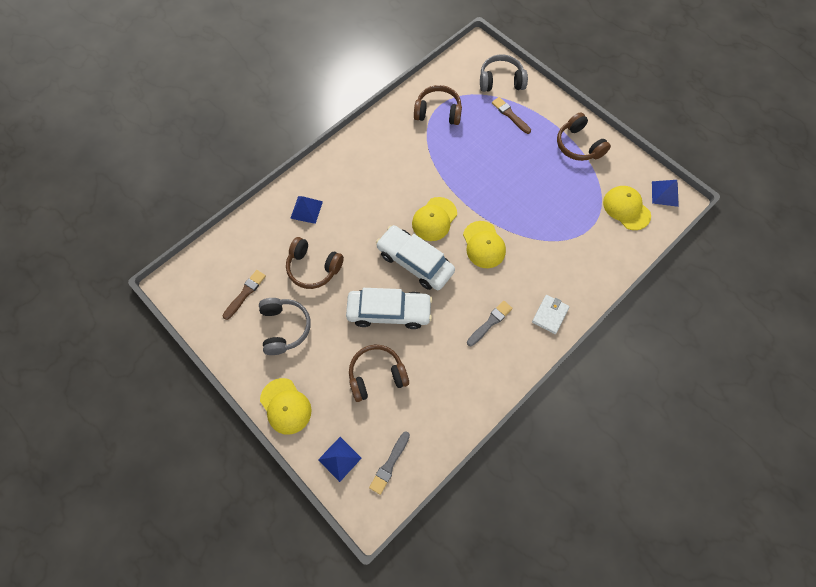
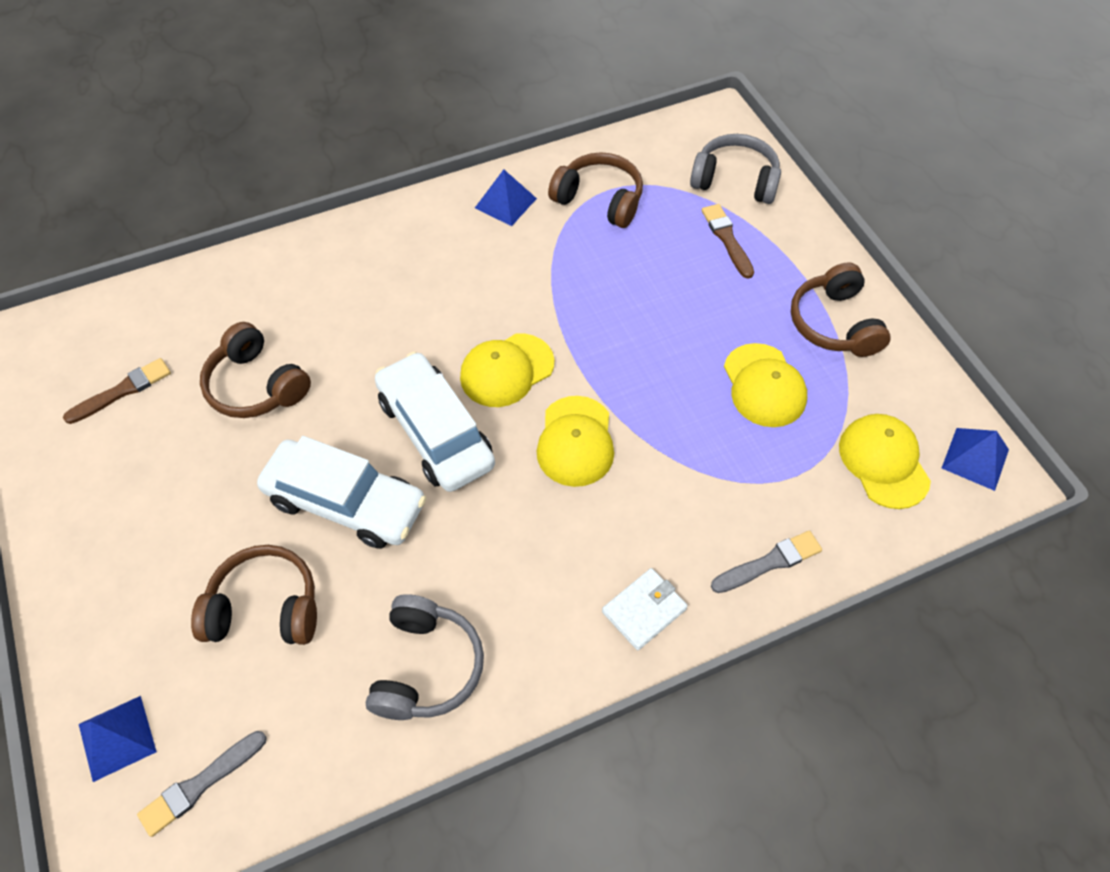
camera: 20 degrees right, 10 degrees down
(285, 328) = (153, 469): grey headphones -> grey headphones (426, 667)
(285, 406) = (78, 605): yellow cap -> yellow cap (764, 385)
(306, 210) = (296, 289): blue pyramid -> blue pyramid (505, 203)
(490, 322) = (521, 585): grey brush -> grey brush (769, 562)

